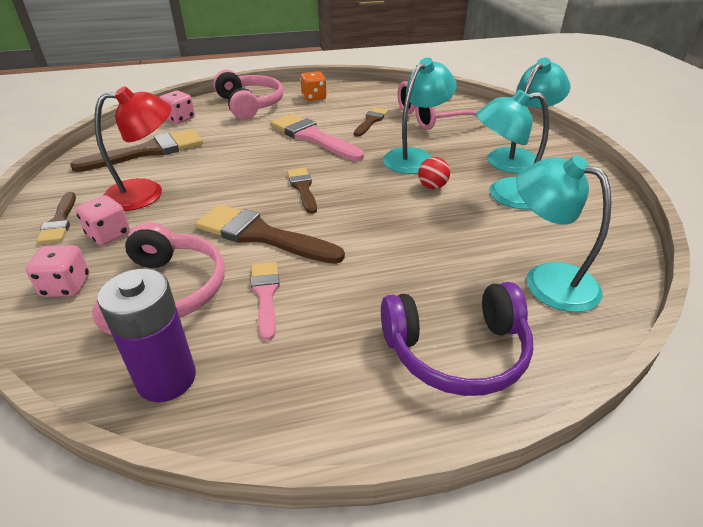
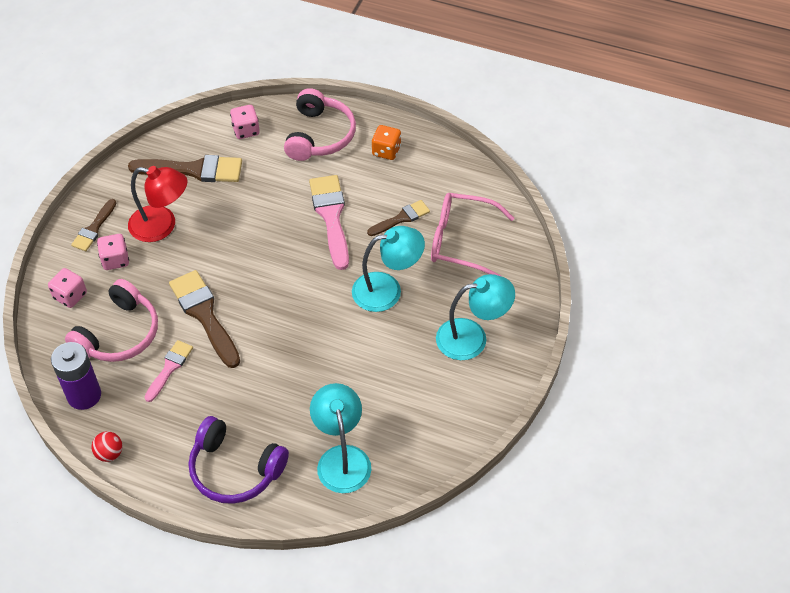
camera: 35 degrees right, 15 degrees up
(303, 188) = (269, 280): brown brush -> none
(432, 186) = (363, 332): red ball -> red ball (109, 453)
(505, 195) = (407, 372): turquoise lamp -> none

